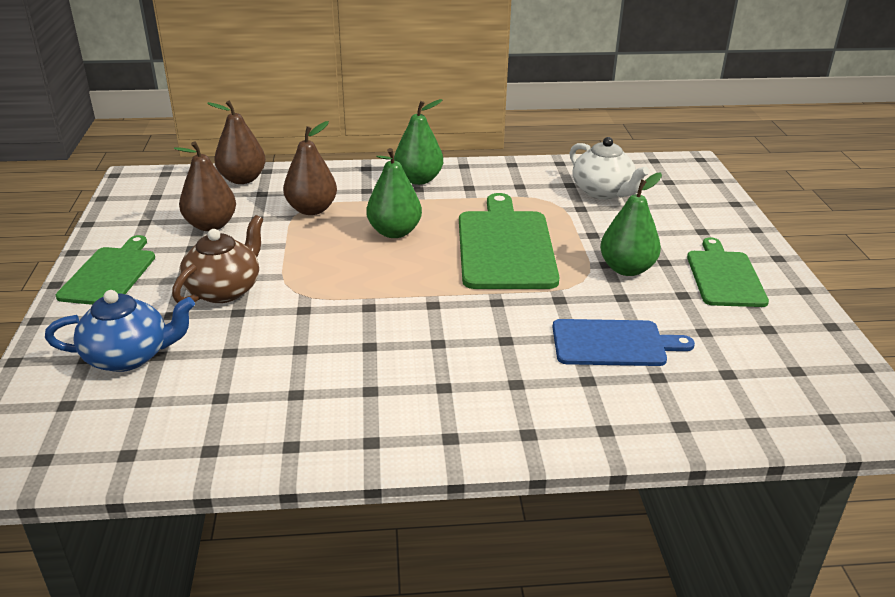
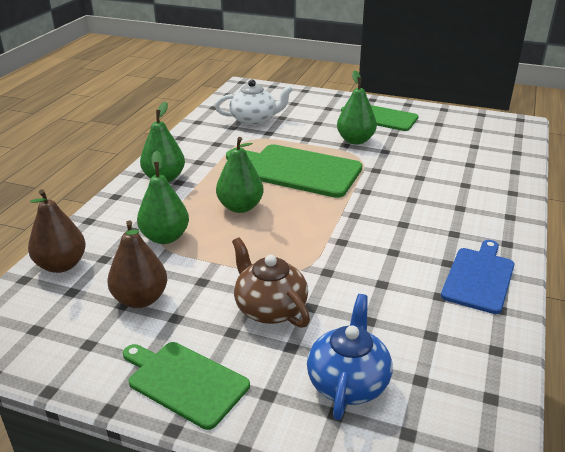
camera: 65 degrees left, 0 degrees up
(312, 209) = (165, 237): brown pear -> green pear
(613, 343) = (432, 167): blue cutting board -> blue cutting board (479, 277)

